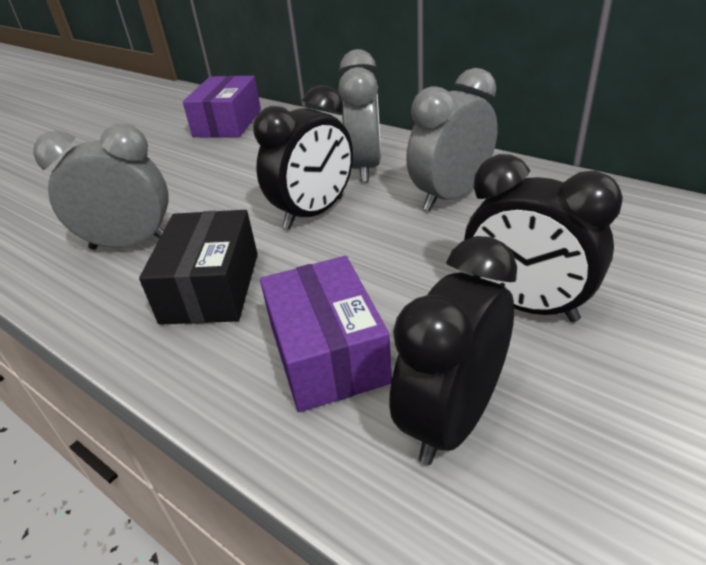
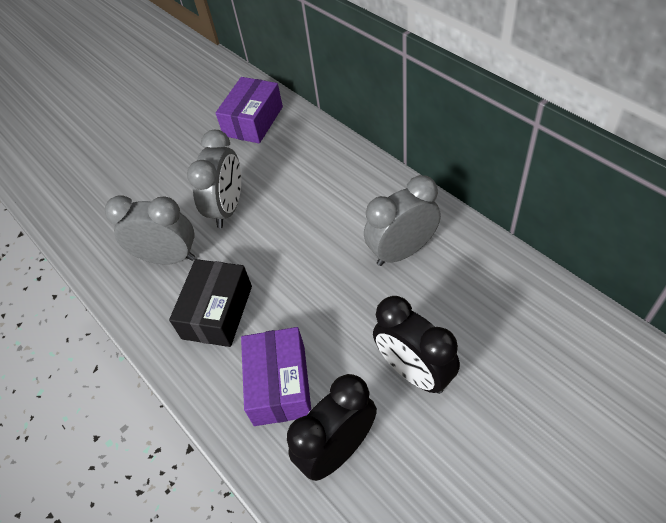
camera: 15 degrees right, 15 degrees up
(314, 213) = (298, 250): black clock -> none
(365, 167) = (348, 203): grey clock -> grey clock (228, 208)

